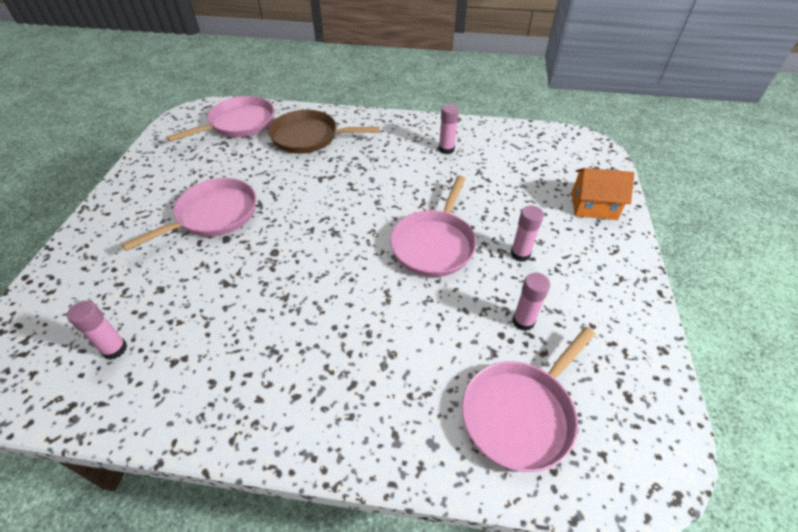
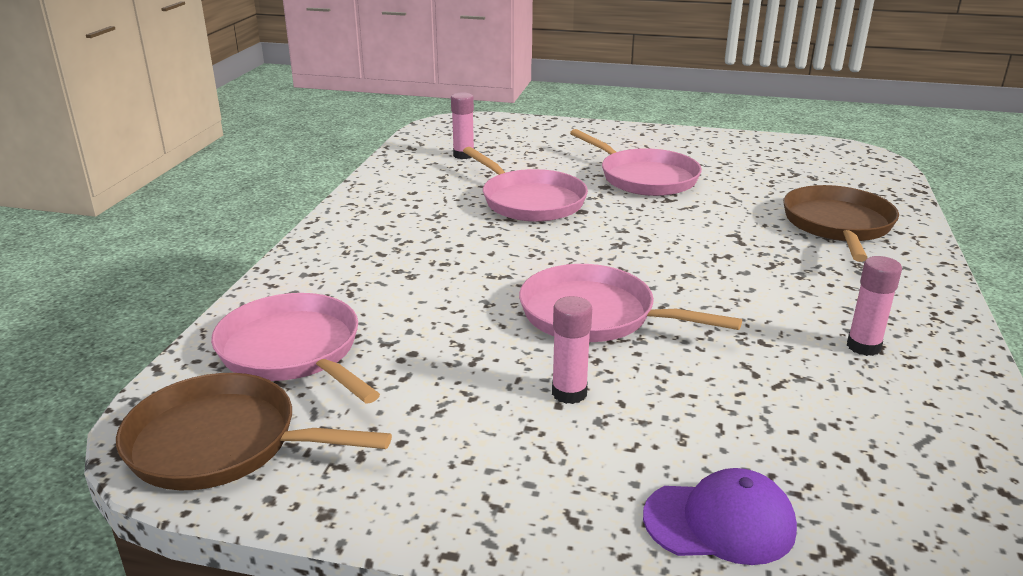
camera: 95 degrees right, 20 degrees down
(239, 124) = (847, 180): pink pan -> pink pan (530, 201)
(523, 321) = (429, 374): pink glue stick -> none
(593, 206) = (720, 522): orange house -> purple cap
(637, 427) = (222, 443): none -> brown pan

